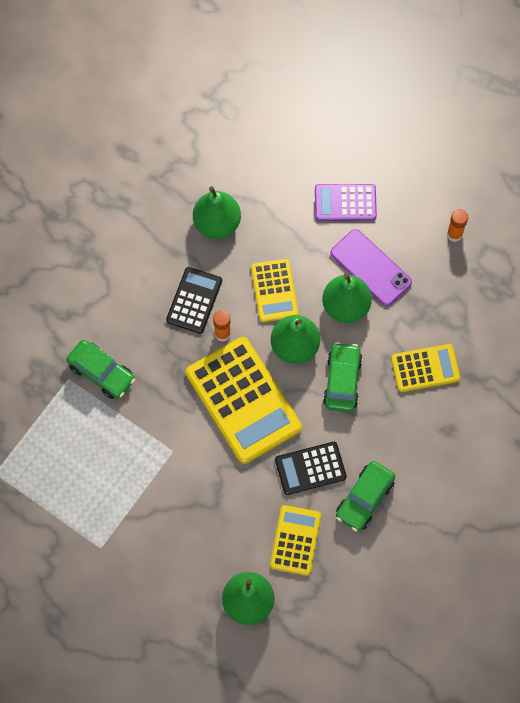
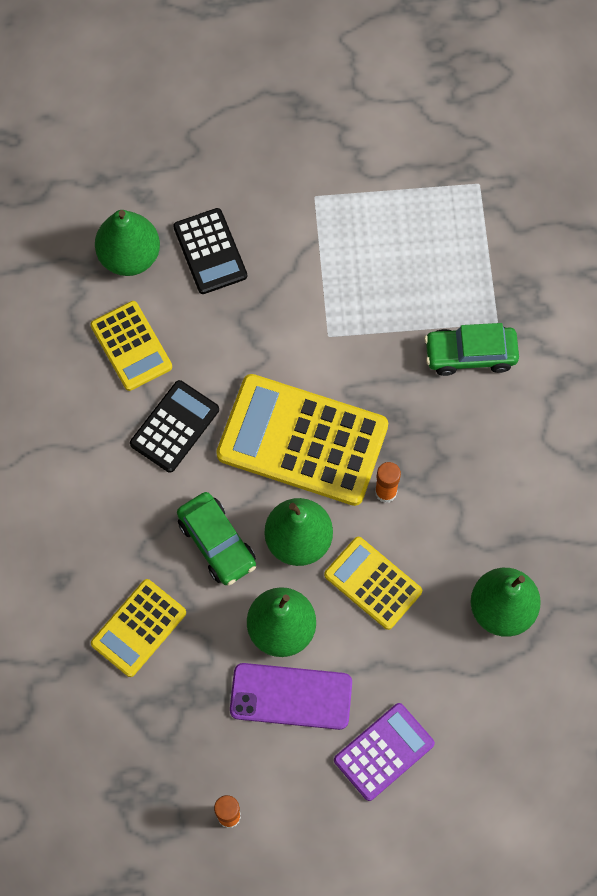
camera: 140 degrees right, 0 degrees up
(194, 300) = (447, 503): black calculator -> black calculator (210, 252)
(364, 499) = (94, 440): green car -> none

